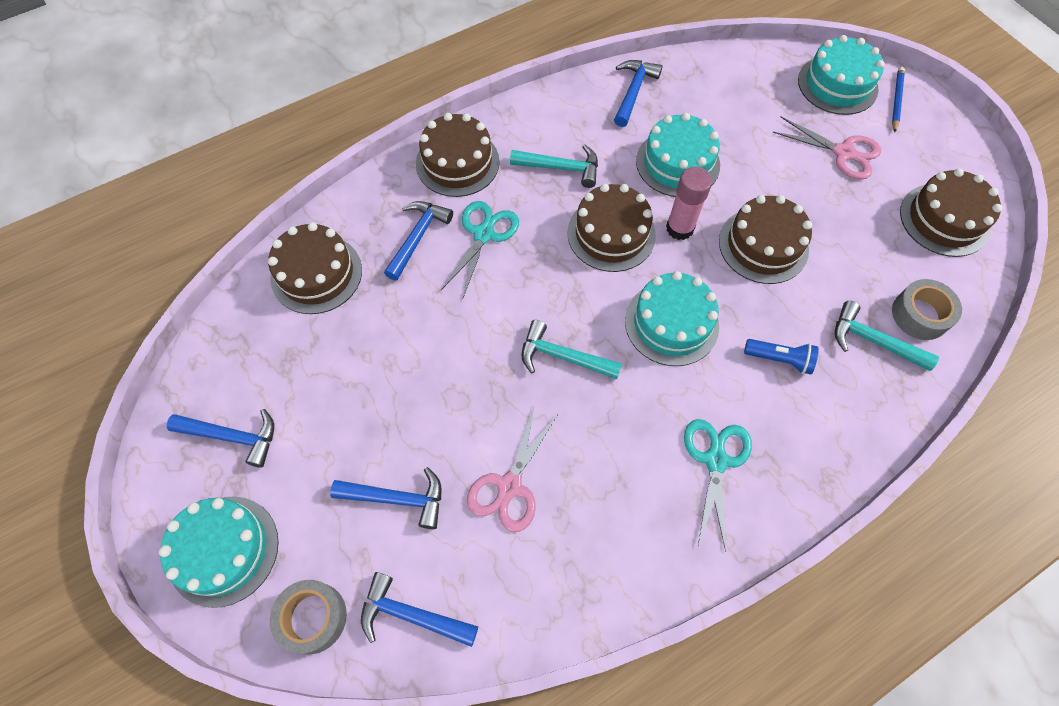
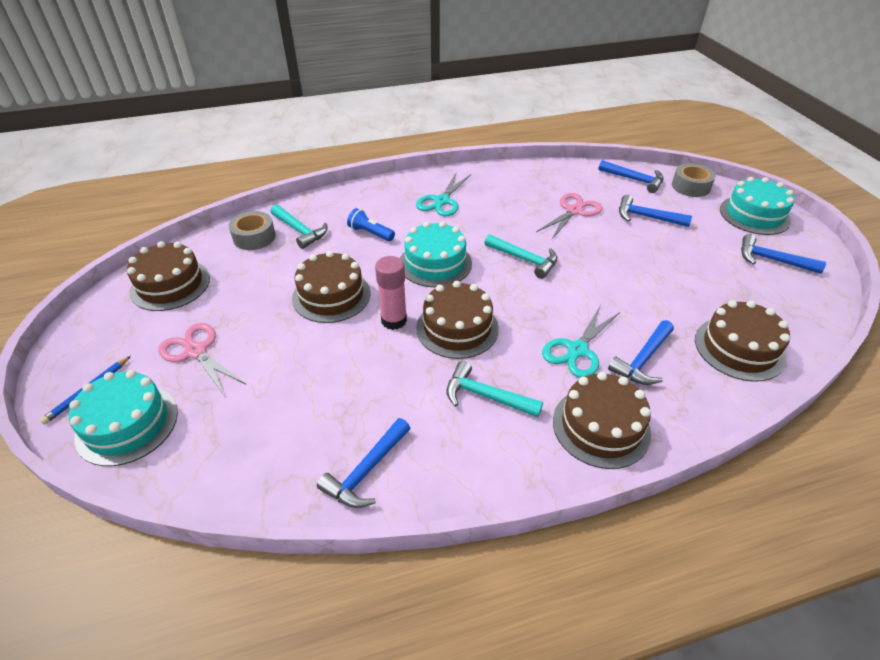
camera: 165 degrees left, 20 degrees down
(677, 163) = (363, 376): turquoise cake -> none

